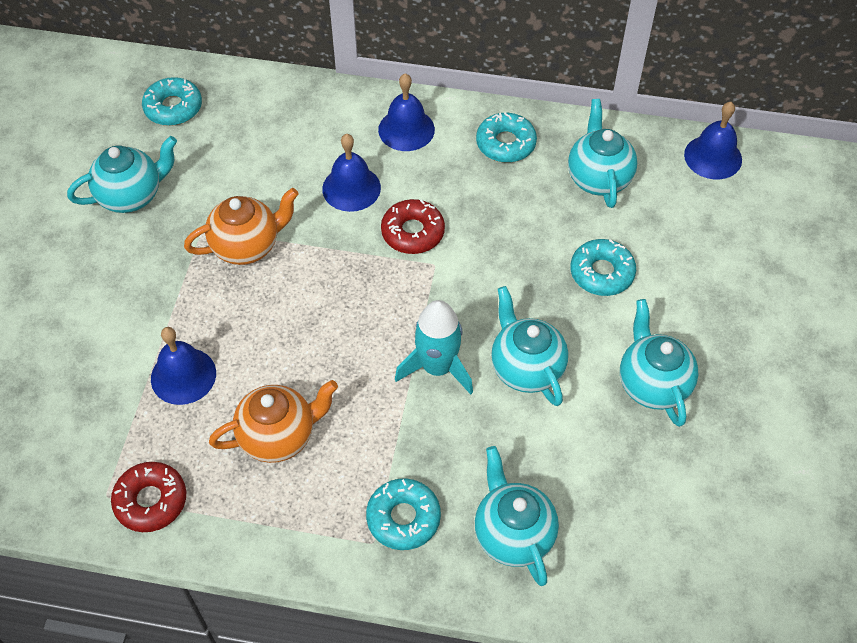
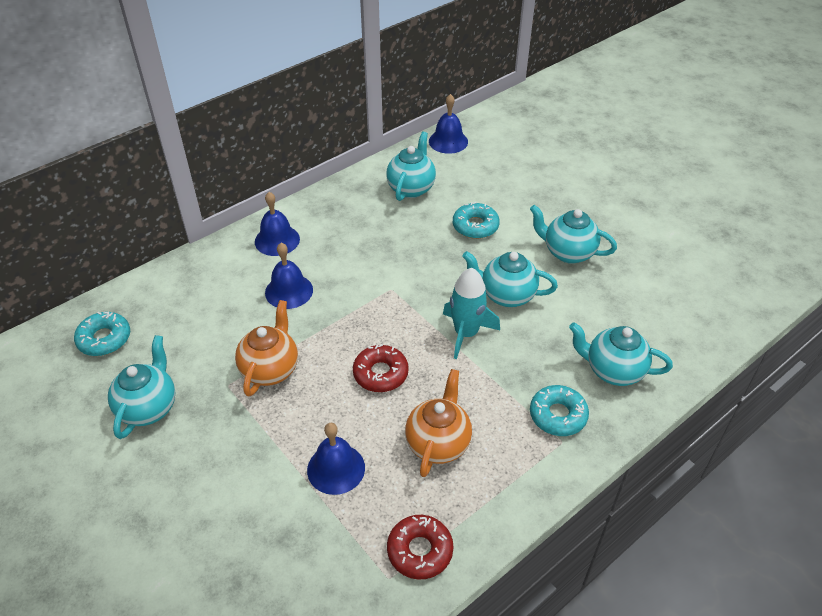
camera: 50 degrees left, 10 degrees down
(413, 232) = (356, 284): red donut -> red donut (380, 373)
(505, 144) = (342, 207): turquoise donut -> none
(598, 178) = (411, 188): turquoise teapot -> turquoise teapot turned 75 degrees clockwise

